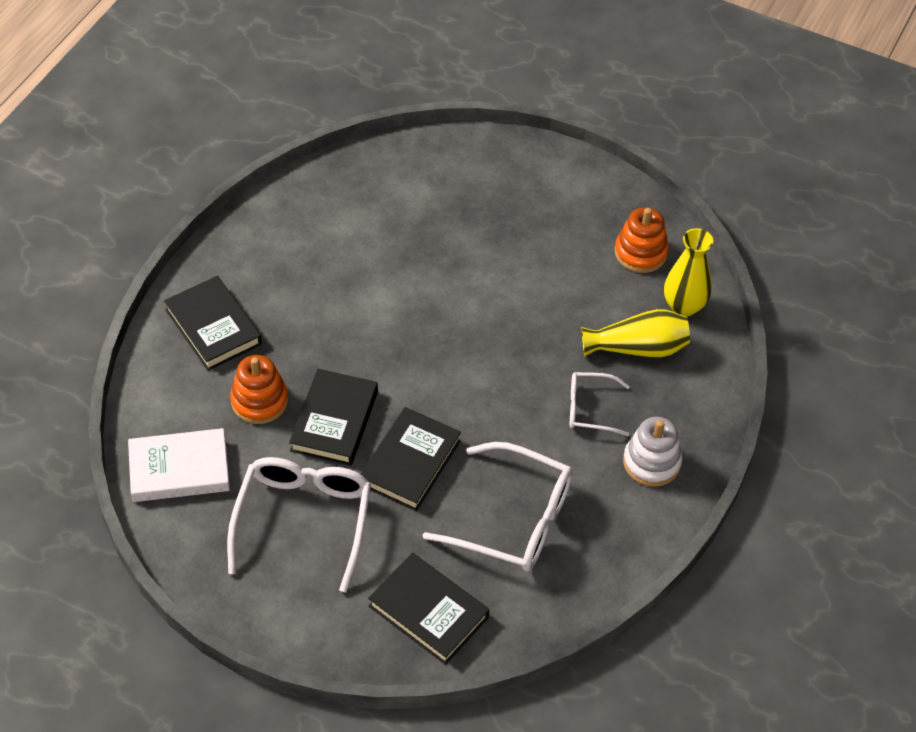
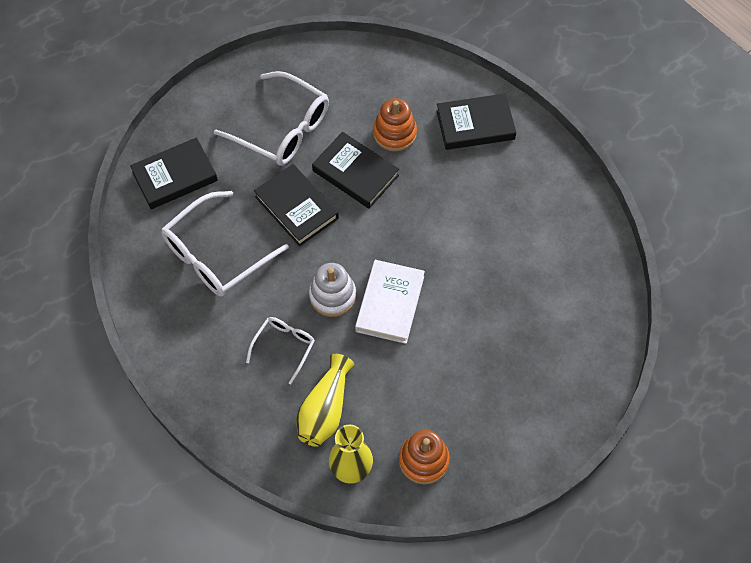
camera: 115 degrees right, 10 degrees up
(179, 469) = (359, 72): white book -> white book (390, 304)
(651, 462) = (215, 369): white stacking toy -> white stacking toy (332, 296)

